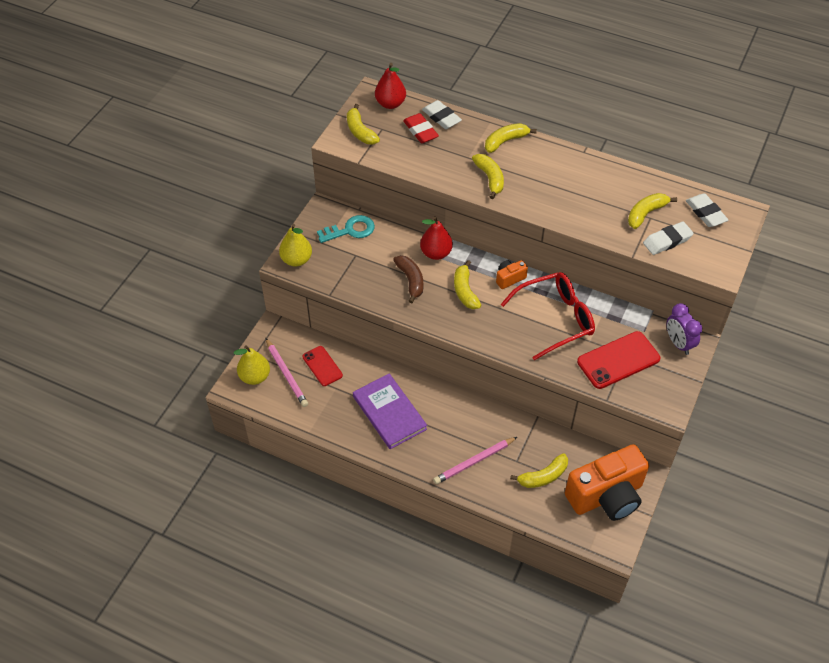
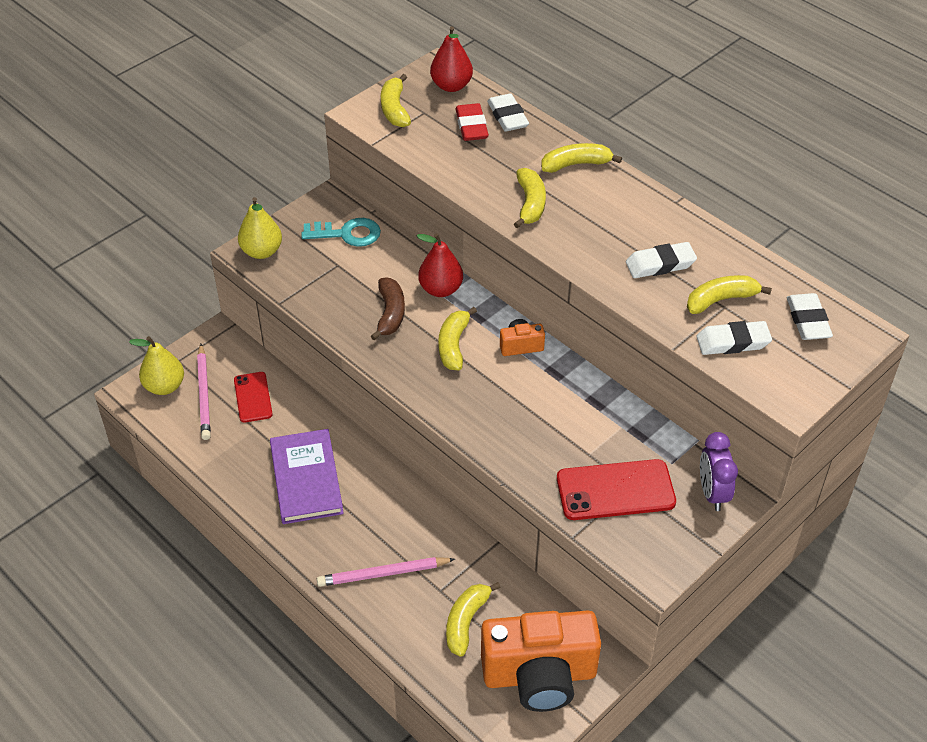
camera: 20 degrees right, 5 degrees down
(543, 476) = (466, 622): yellow banana -> yellow banana turned 120 degrees clockwise
(555, 319) = (555, 413): red glasses -> none
(596, 199) = (660, 264): none -> white eraser

